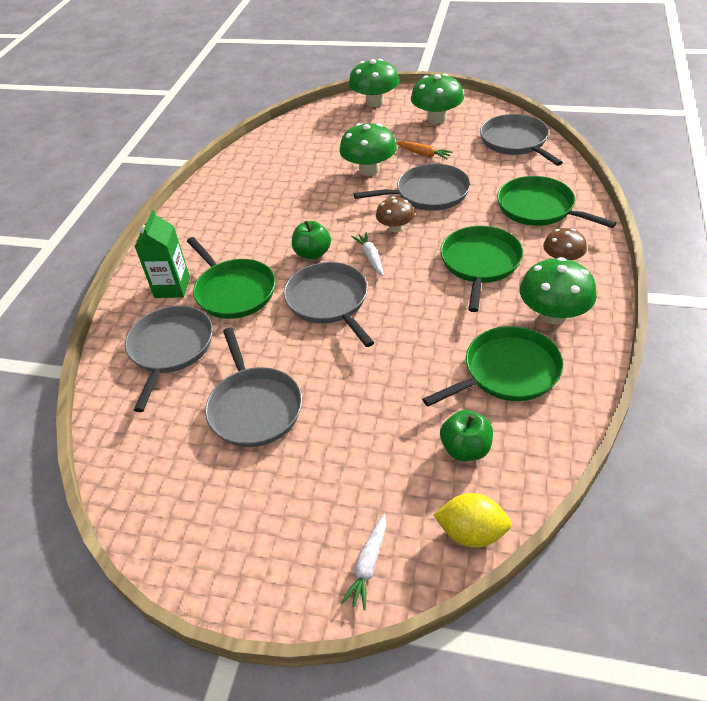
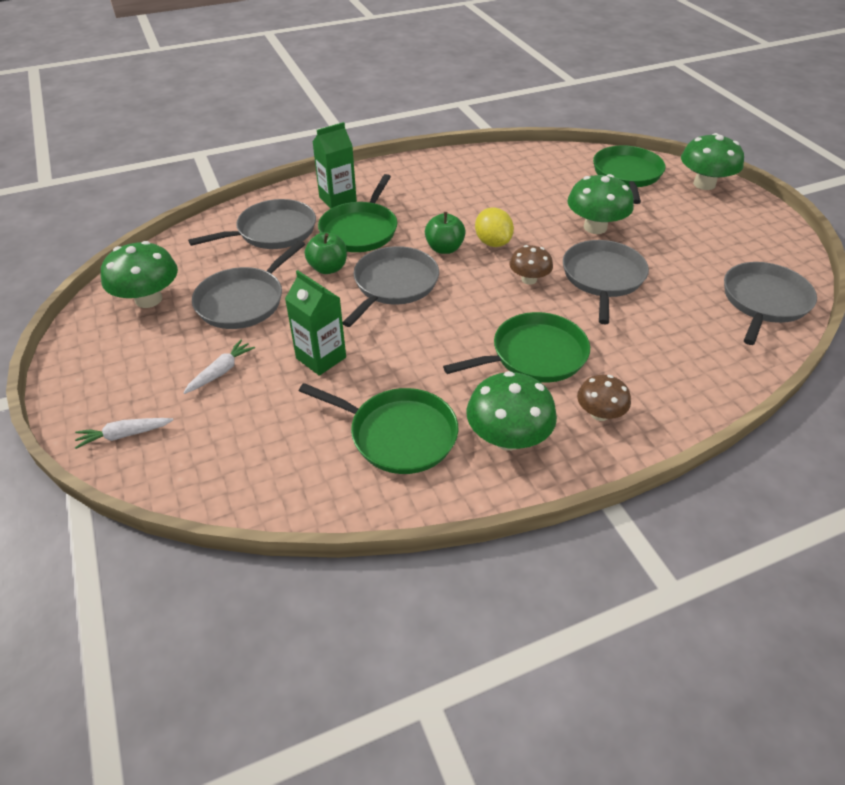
camera: 50 degrees right, 0 degrees up
(370, 257) = (472, 282): white carrot -> white carrot (221, 371)
(381, 383) = (321, 358): none -> green carton
(424, 154) = (660, 249): orange carrot -> none
(428, 193) = (602, 278): grey pan -> grey pan turned 120 degrees counterclockwise
(436, 118) = (731, 232): green mushroom -> green mushroom (148, 299)
(465, 449) = (281, 444): green apple -> green apple (328, 268)
(471, 533) = (189, 486): yellow lemon -> yellow lemon (492, 242)
(539, 208) = (668, 363): green pan -> green pan (627, 174)

